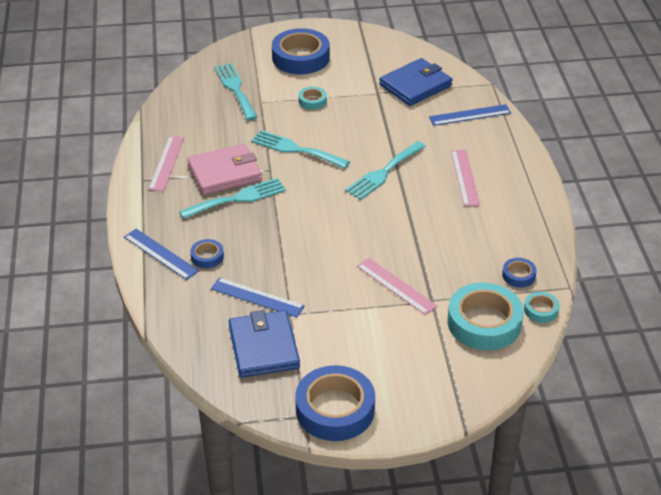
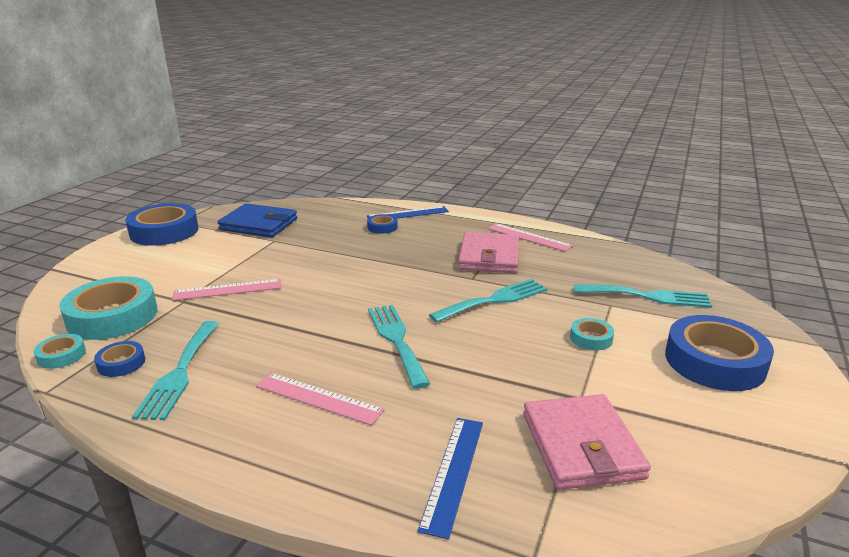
camera: 120 degrees right, 15 degrees down
(237, 198) = (443, 254): turquoise fork -> turquoise fork (180, 372)
(257, 297) = (310, 233): blue ruler -> none
(415, 85) = (581, 446): blue wallet -> pink wallet

